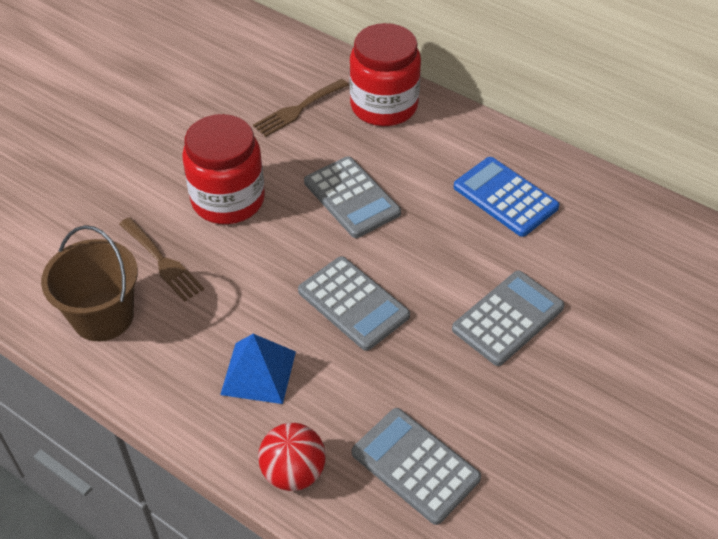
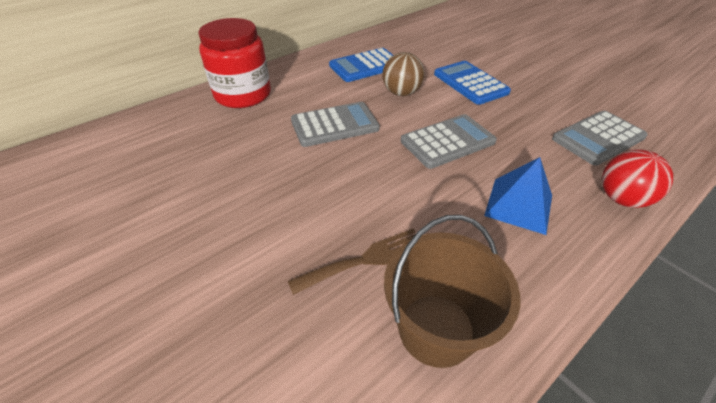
camera: 75 degrees left, 5 degrees down
(228, 200) = (299, 196): red jar -> none
(298, 109) = (210, 136): brown fork -> none
(448, 246) = (401, 93): none -> brown ball
(508, 318) = (470, 83): grey calculator -> blue calculator

